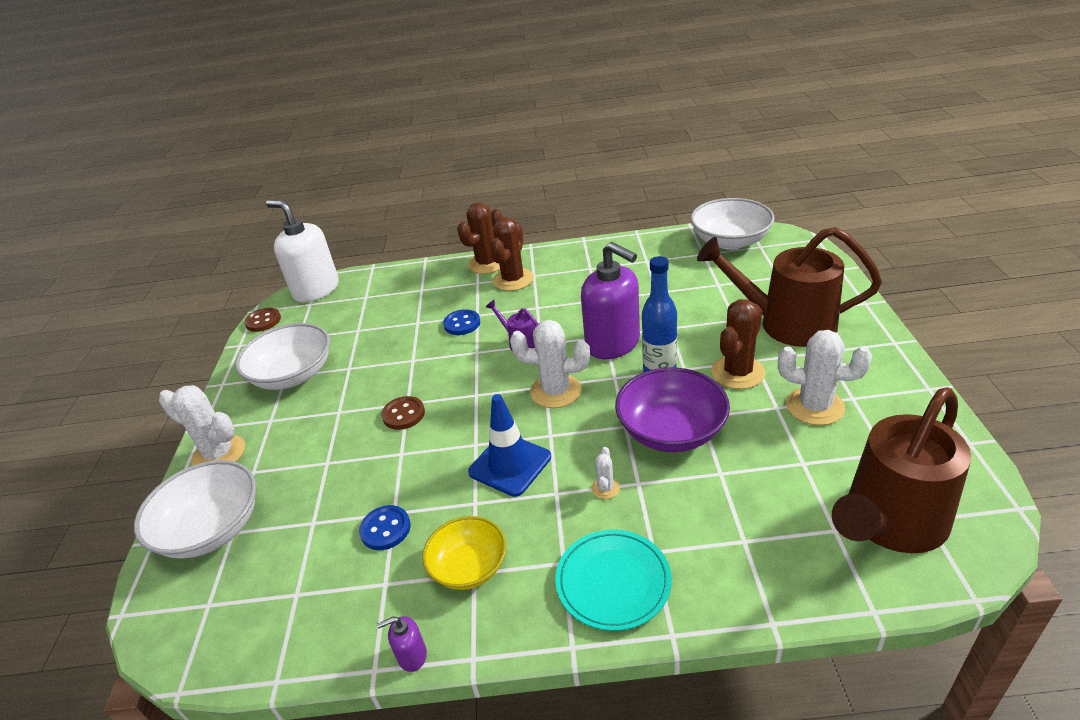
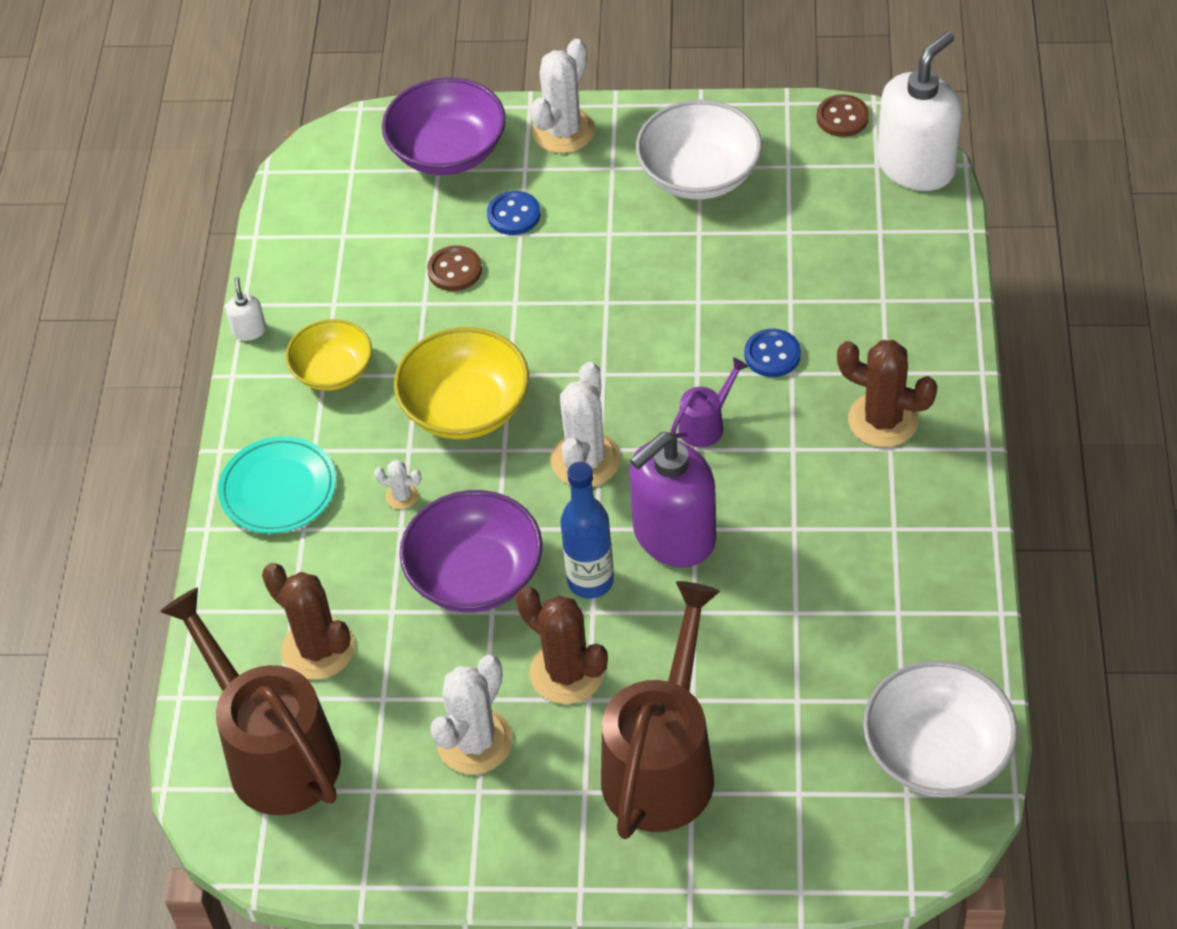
camera: 95 degrees right, 15 degrees up
(211, 529) = (448, 151): white bowl -> purple bowl
(385, 529) = (403, 298): blue button -> blue button (514, 215)
(403, 414) = (585, 300): brown button -> brown button (454, 270)
(412, 655) = (249, 330): purple soap dispenser -> white soap dispenser
(487, 263) = (945, 386): brown cactus -> brown cactus (318, 649)
(510, 464) = (465, 407): blue traffic cone -> yellow bowl

